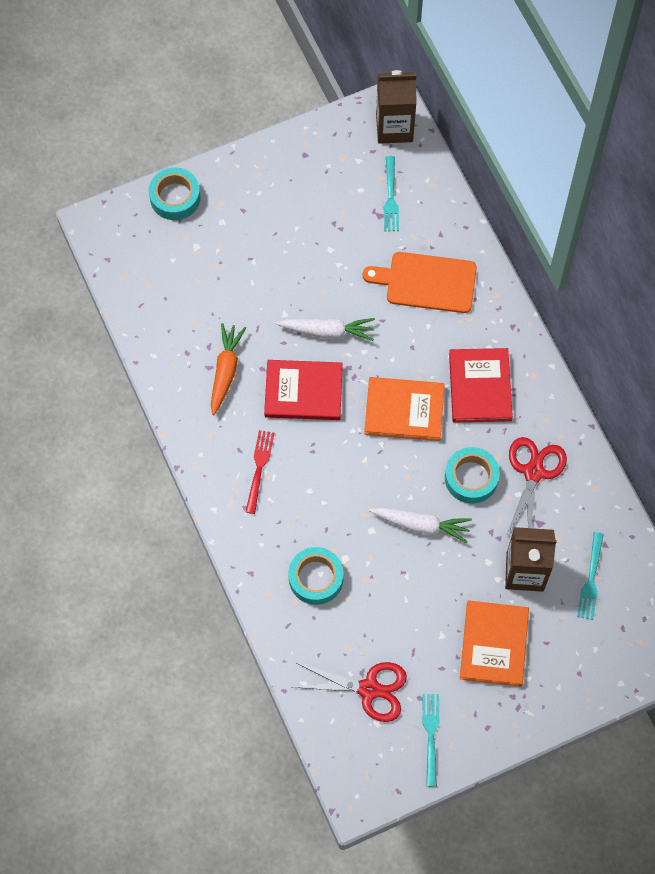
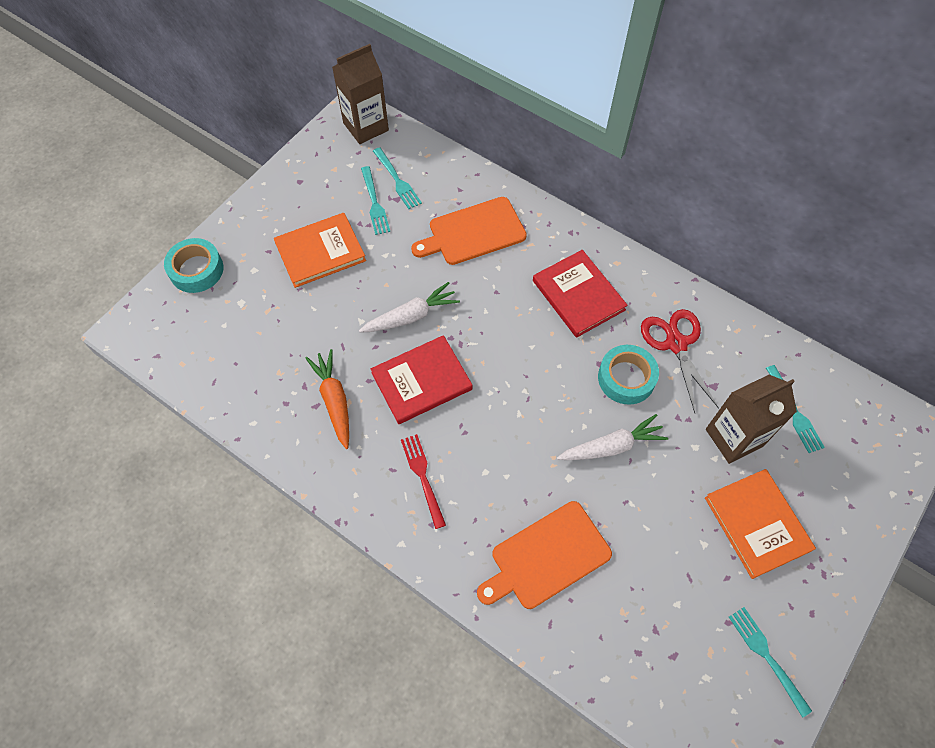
camera: 30 degrees left, 5 degrees down
(316, 578) = (547, 557): turquoise tape -> orange cutting board
(358, 210) = (374, 203): none -> turquoise fork
(369, 689) = (674, 644): red scissors -> none
(404, 410) = (525, 350): orange book -> orange book (320, 252)

